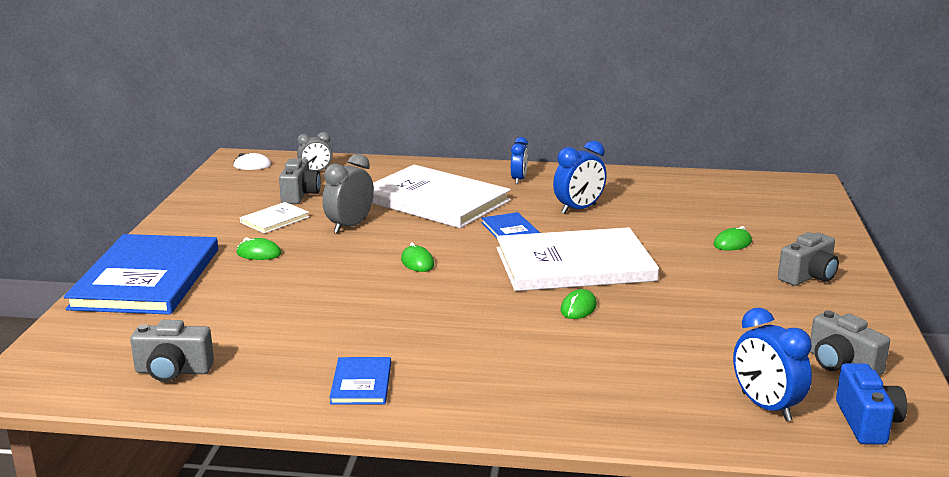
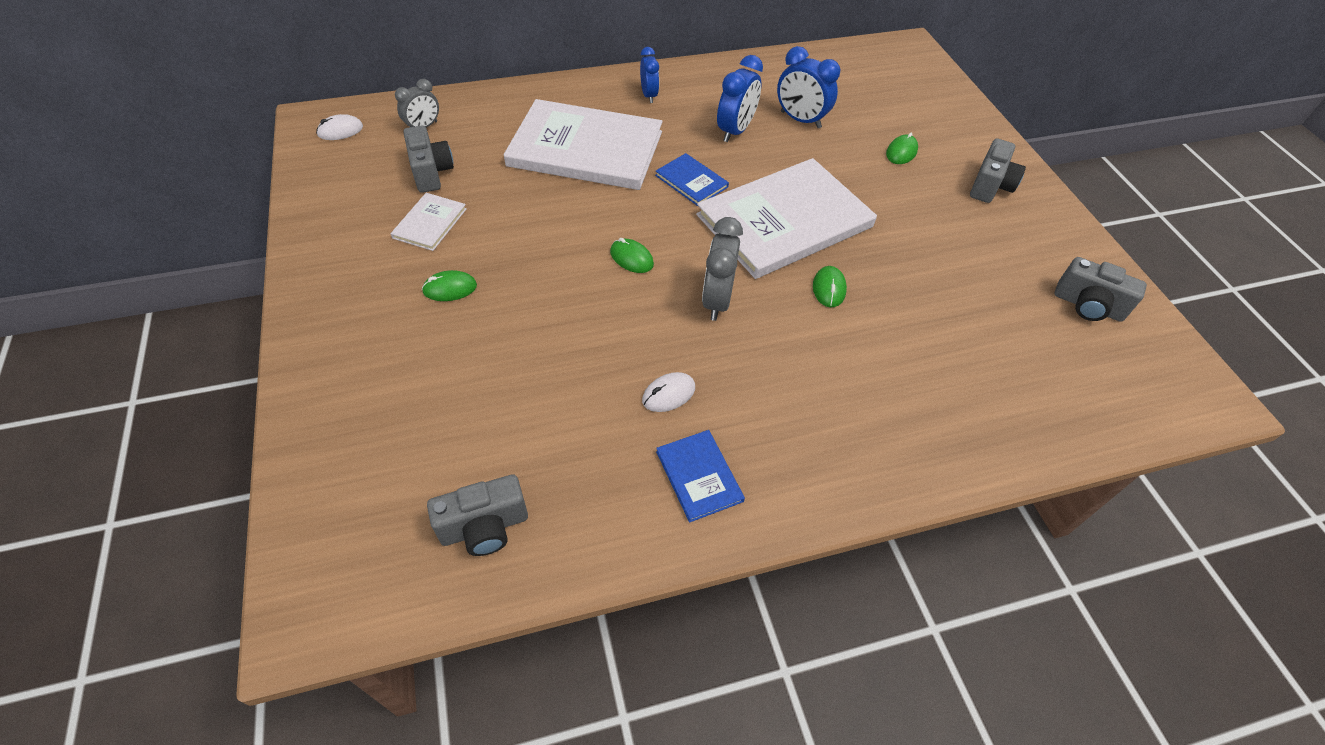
camera: 25 degrees left, 30 degrees up
(146, 278) = (344, 370): blue book -> none
(350, 226) = (522, 214): grey clock -> grey clock (717, 300)
(378, 337) = (668, 394): none -> white mouse
(766, 407) = (1066, 385): blue clock -> blue clock (800, 120)
(867, 422) = (1151, 380): blue camera -> none

